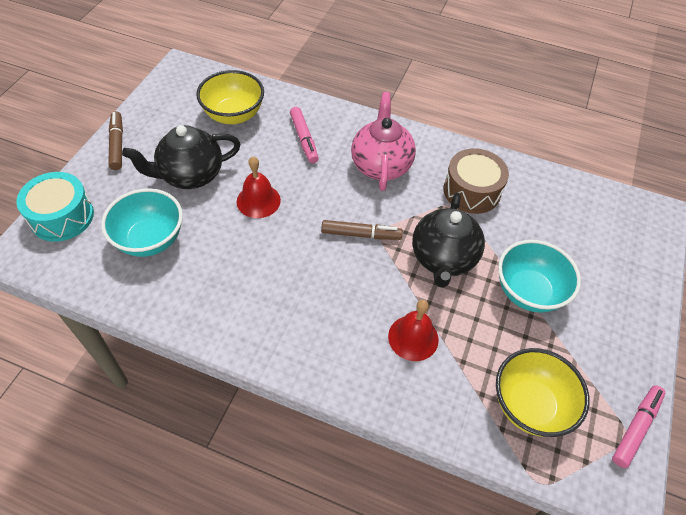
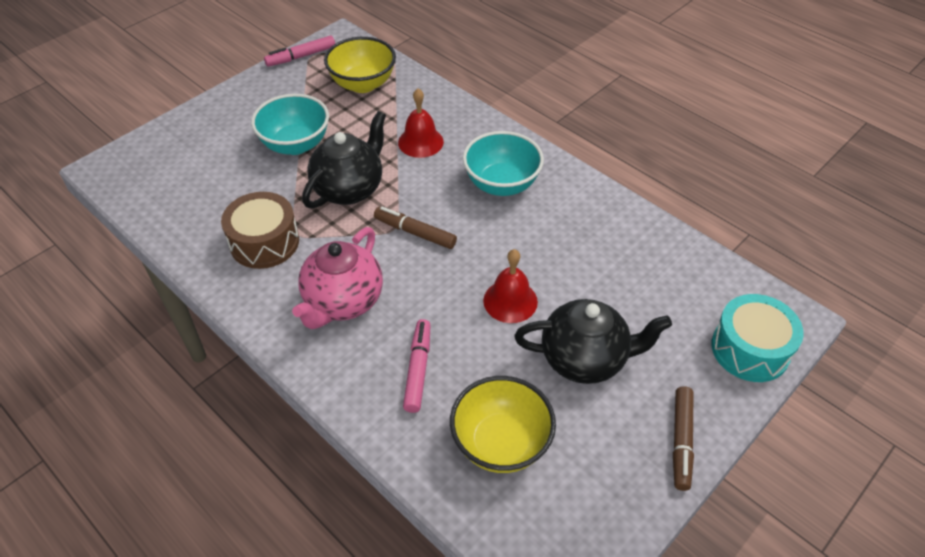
camera: 155 degrees left, 5 degrees down
(150, 239) = (644, 291): turquoise bowl -> turquoise bowl (501, 184)

